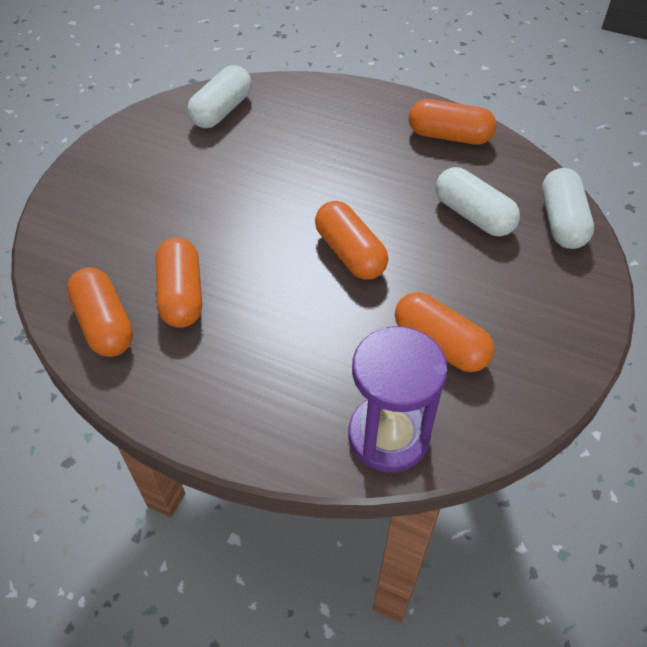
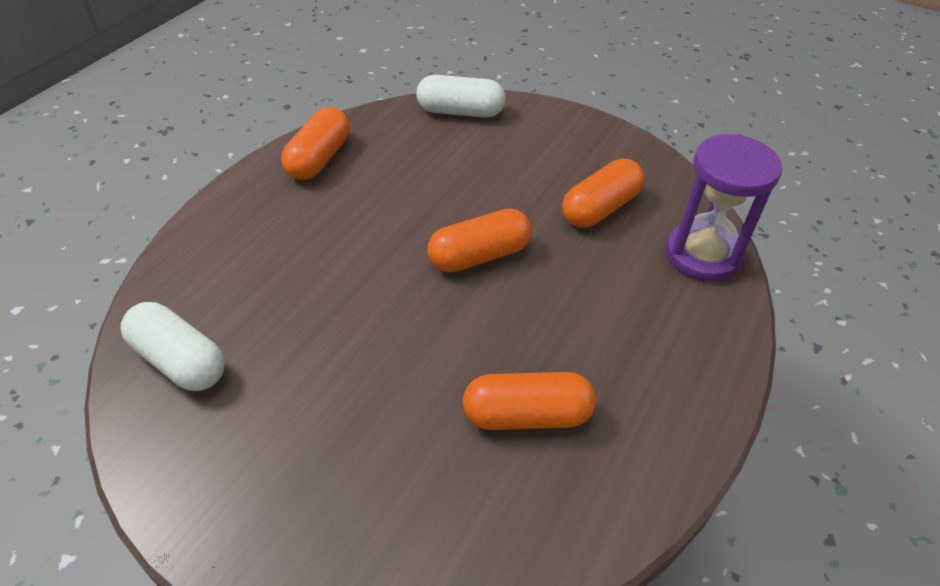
camera: 85 degrees left, 5 degrees down
(105, 324) = (571, 504): orange capsule -> none
(473, 215) = (441, 161): white capsule -> none

